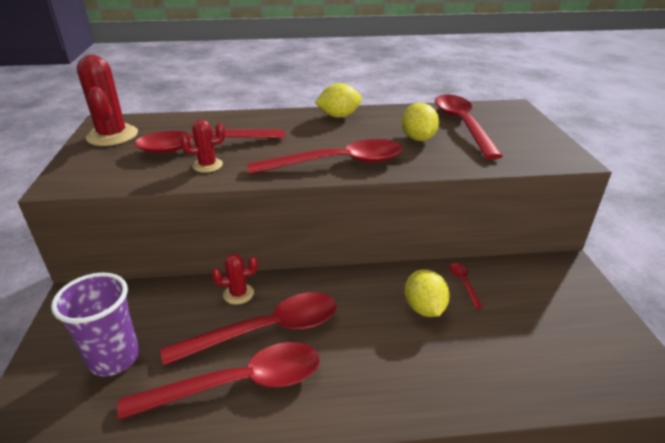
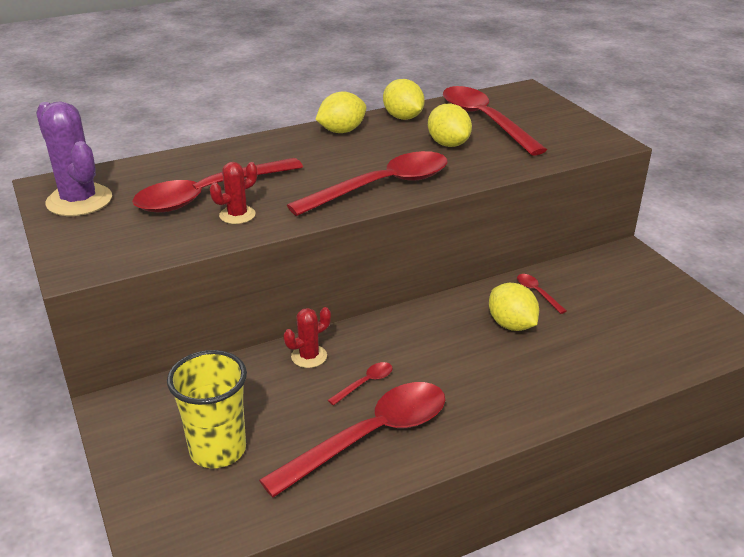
camera: 20 degrees left, 0 degrees up
(112, 136) = (79, 201): red cactus -> purple cactus
(114, 358) = (218, 450): purple cup -> yellow cup
(267, 330) = (365, 383): red spoon -> red spoon, size x0.40
(395, 113) = (403, 117): none -> yellow lemon

